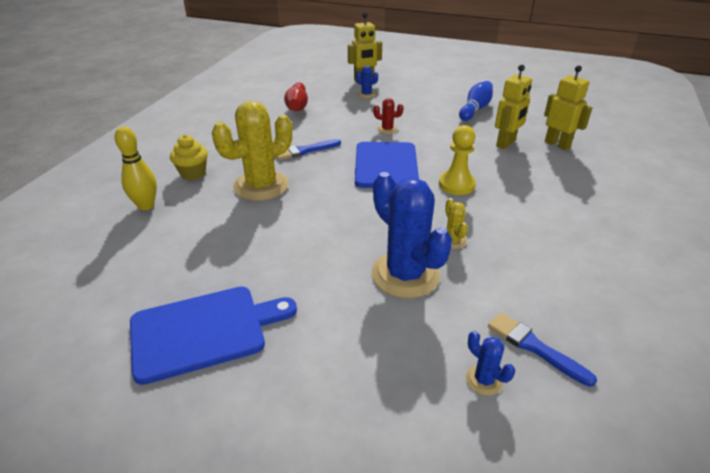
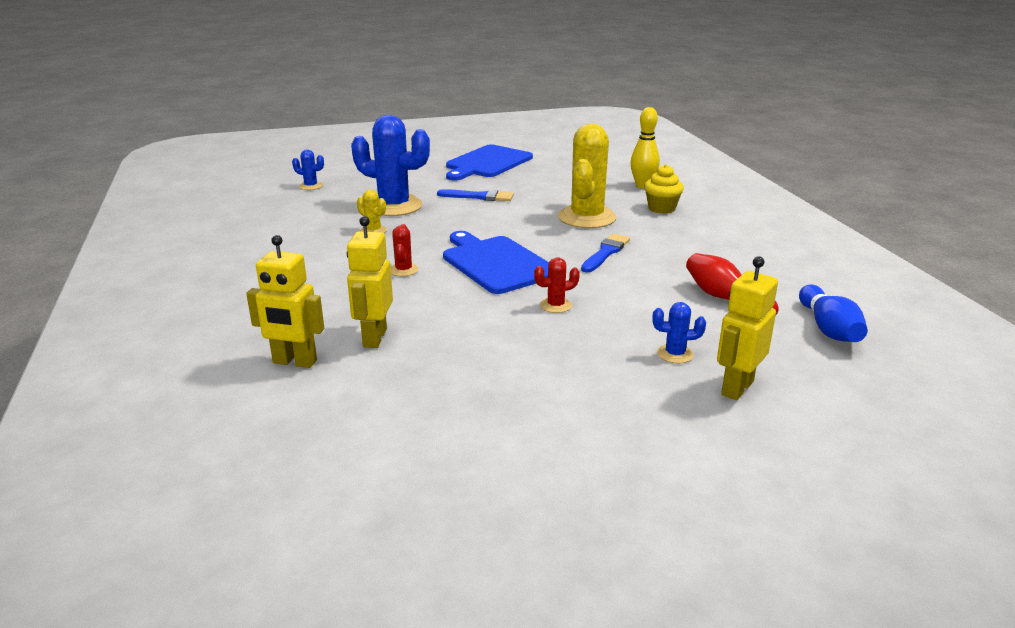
camera: 145 degrees right, 10 degrees down
(456, 184) = (403, 270): yellow pawn -> red cactus
(475, 109) = (466, 389): blue bowling pin -> blue bowling pin (828, 329)
(534, 347) = (283, 202): blue brush -> blue brush (479, 197)

